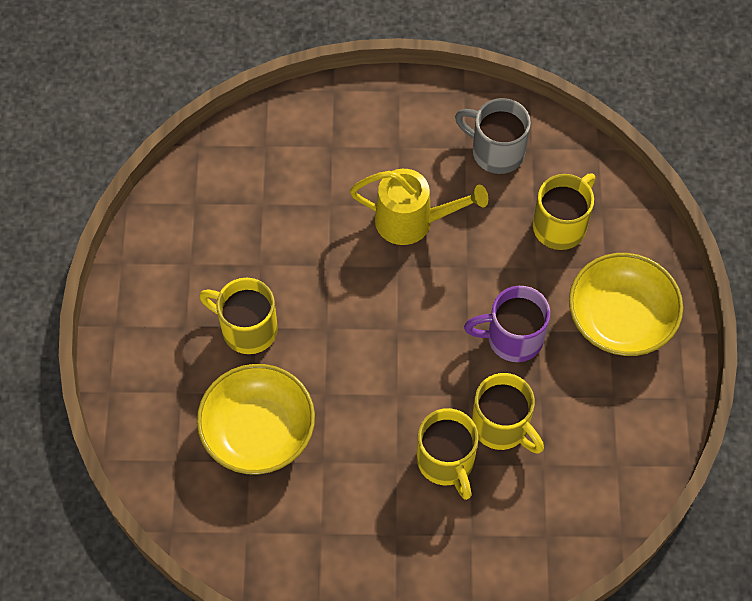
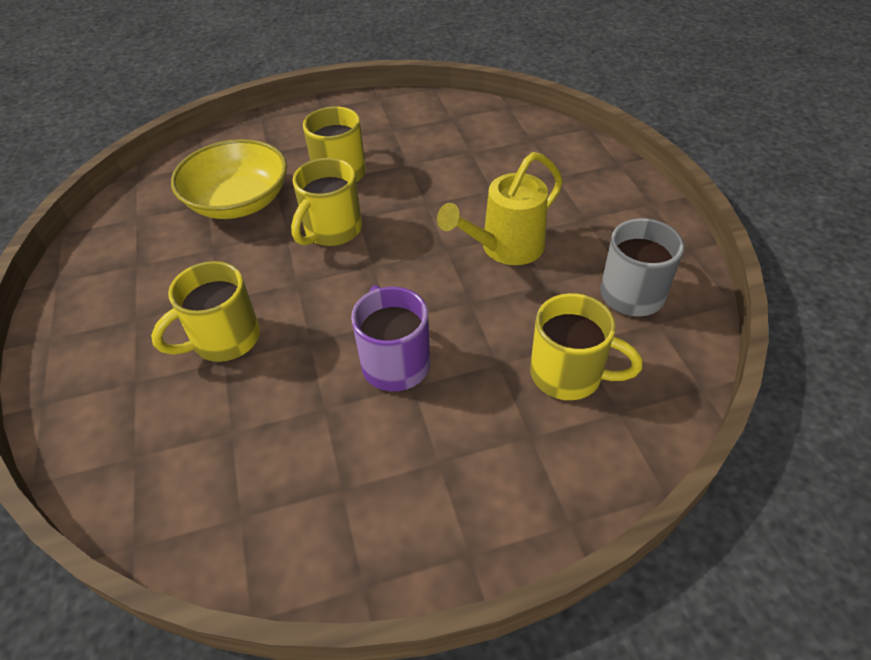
camera: 75 degrees right, 15 degrees down
(413, 221) = (504, 248): yellow watering can -> yellow watering can turned 60 degrees clockwise
(502, 426) = (276, 379): yellow mug -> yellow mug (332, 231)
(620, 318) = (463, 471): yellow bowl -> none

